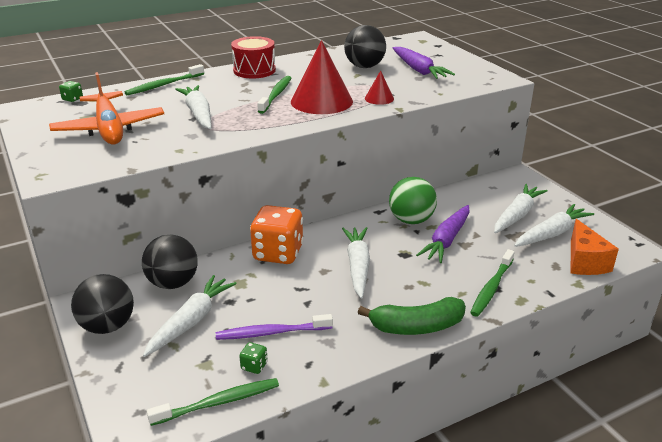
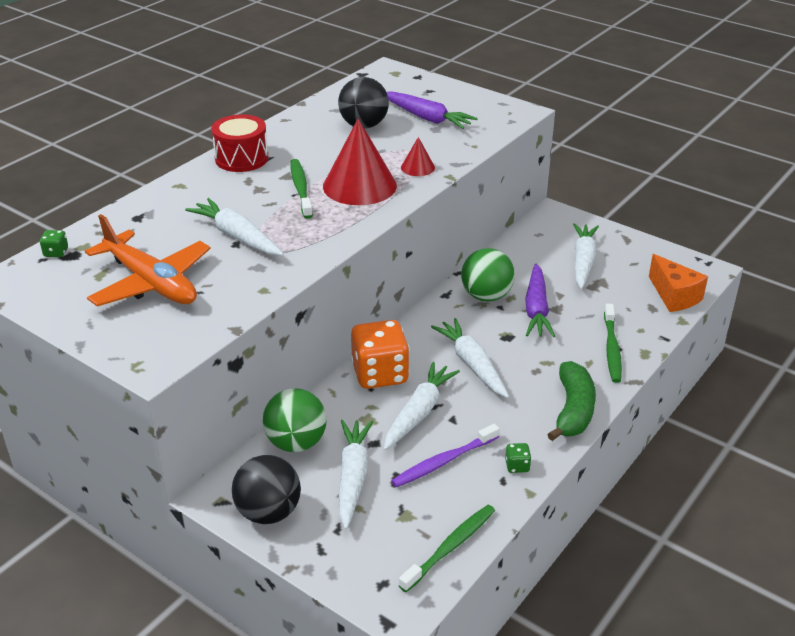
camera: 25 degrees left, 5 degrees up
(164, 85) = (152, 205): green toothbrush -> none
(173, 283) = (296, 442): black ball -> green ball
(254, 366) = (454, 500): green dice -> green dice (517, 466)
(416, 327) = (573, 410): green banana -> green banana turned 45 degrees counterclockwise
(552, 233) = (627, 273): white carrot -> white carrot (419, 412)

